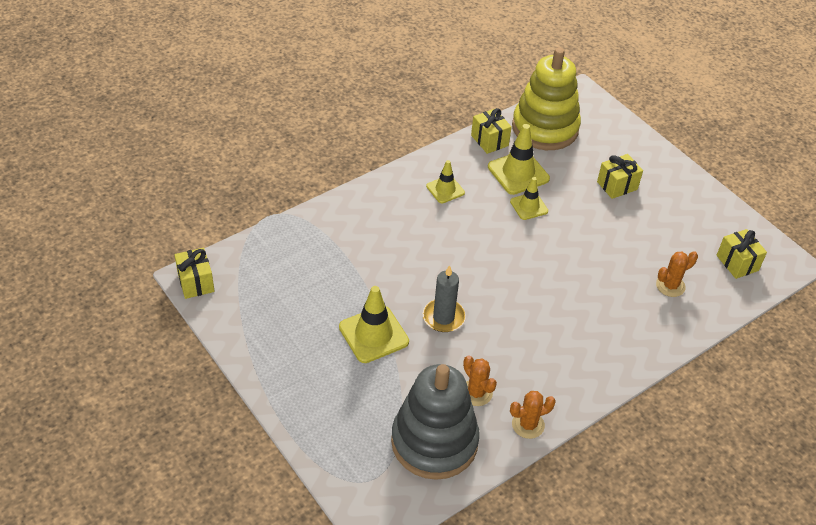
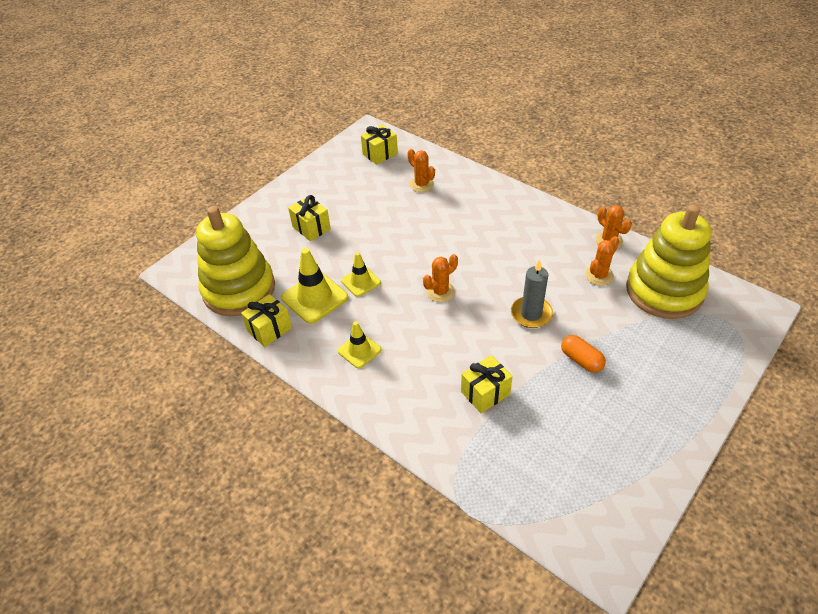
camera: 100 degrees left, 0 degrees up
(196, 282) = (608, 555): yellow gift -> yellow gift (485, 393)
(373, 334) = (581, 360): yellow traffic cone -> orange capsule
(434, 442) = (664, 291): grey stacking toy -> yellow stacking toy
(496, 259) = (440, 292): none -> orange cactus

